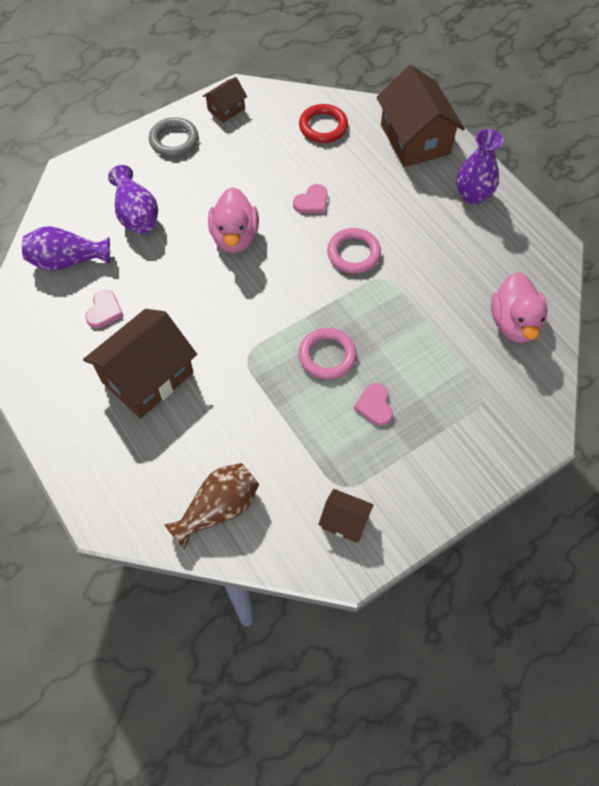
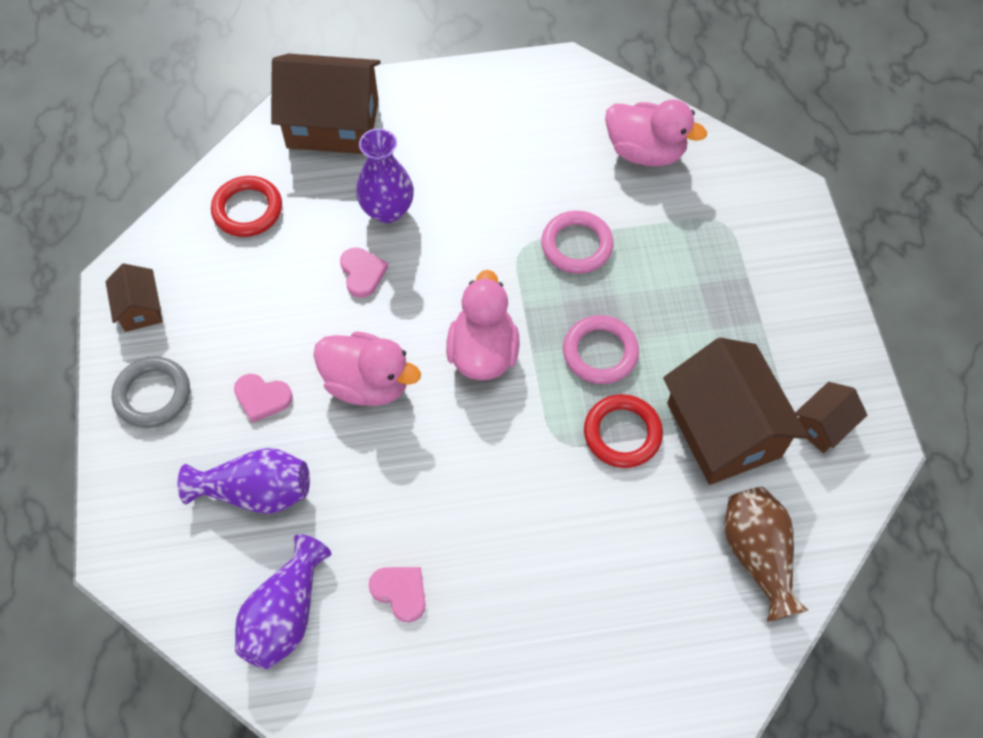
camera: 65 degrees left, 0 degrees up
(147, 377) = (534, 572): brown house -> brown house (723, 430)
(271, 392) = (622, 433): none -> red ring
(290, 289) = (483, 352): none -> pink duck
(353, 253) = (467, 262): pink ring -> pink ring (576, 245)
(375, 405) = (689, 332): pink heart -> pink heart (262, 398)
(472, 196) = (452, 107): purple vase -> purple vase (387, 210)

